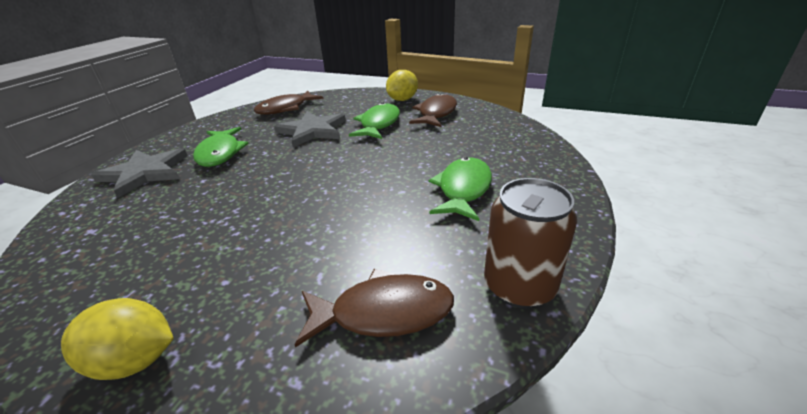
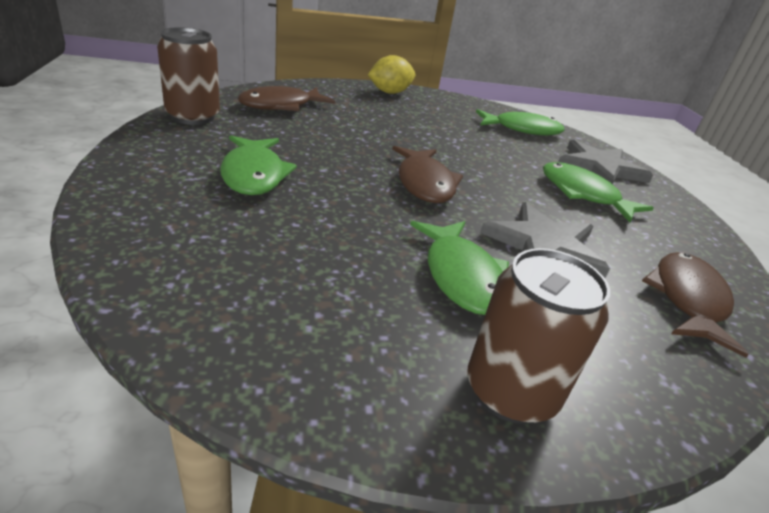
camera: 145 degrees right, 0 degrees up
(103, 230) = (522, 129): none -> green fish
(402, 100) = (511, 391): yellow lemon -> brown can
(436, 114) = (376, 333): brown fish -> brown fish (424, 183)

